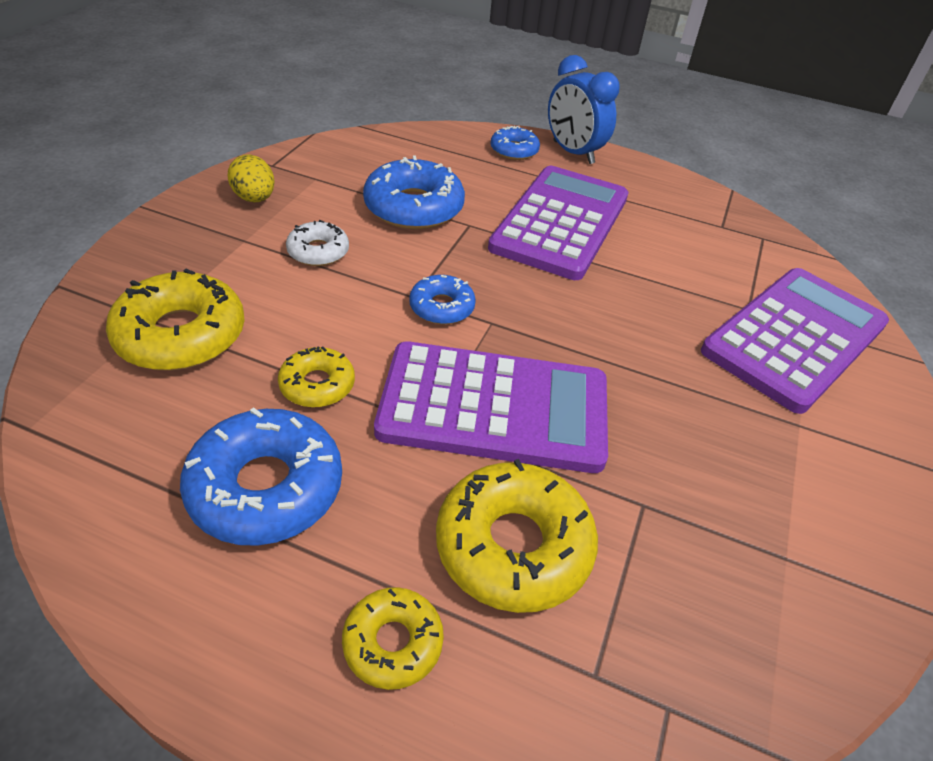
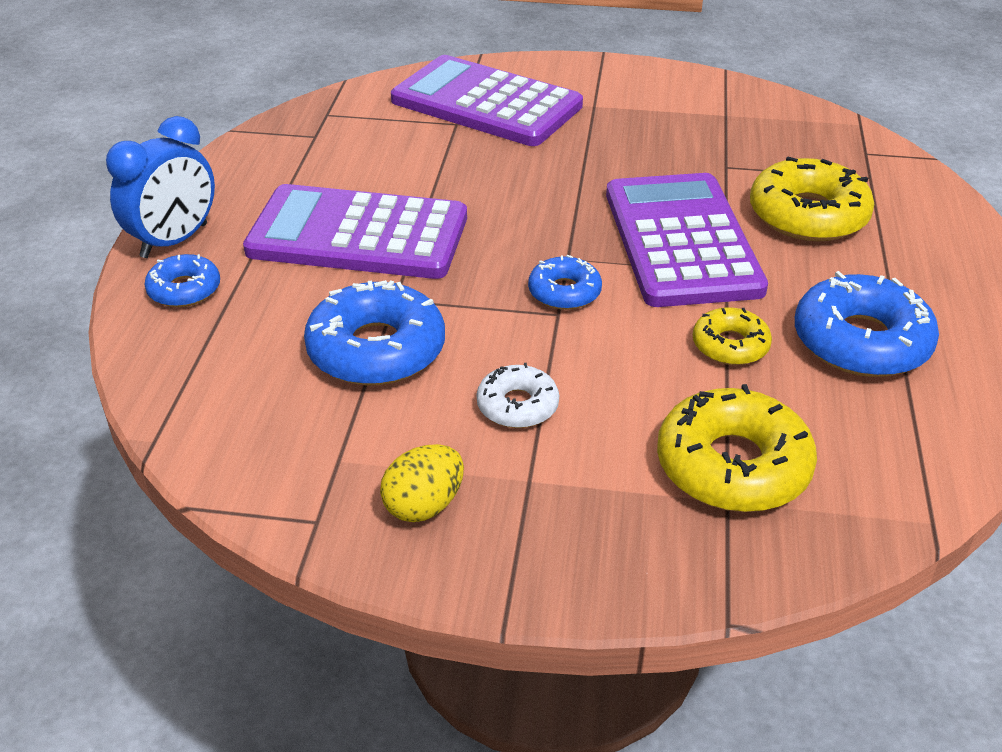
camera: 100 degrees left, 5 degrees down
(393, 642) = (921, 252): yellow donut -> none

